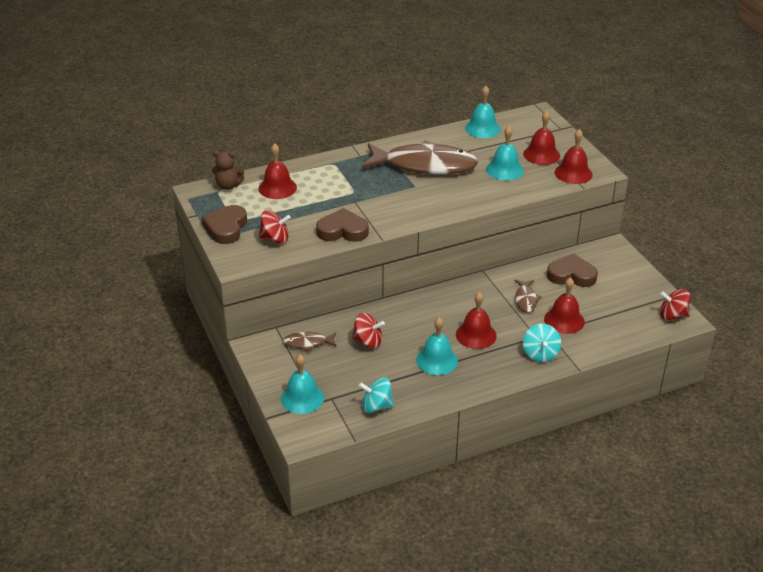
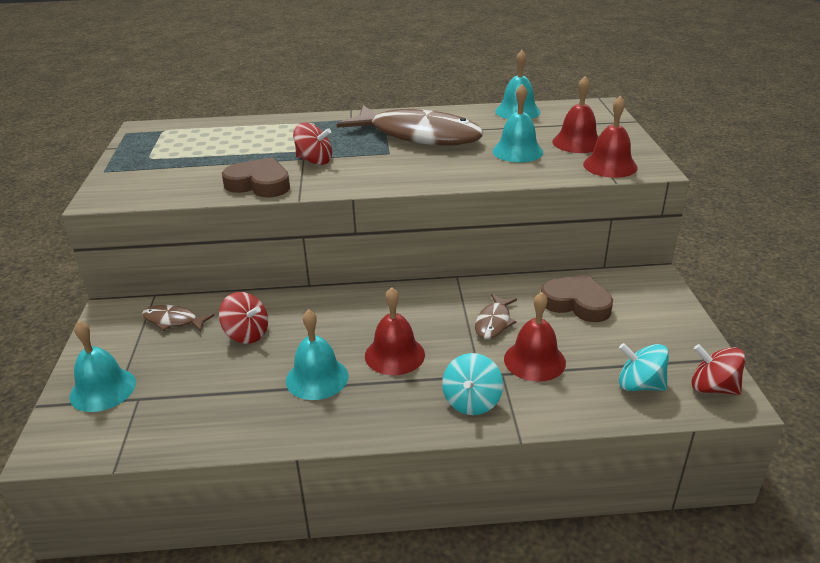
camera: 20 degrees right, 5 degrees down
(226, 228) = (132, 163): brown heart -> none
(228, 186) = (180, 127): brown teddy bear -> none
(275, 239) = (173, 181): red spinning top -> red spinning top (314, 161)
(277, 188) = (229, 135): red bell -> none
(376, 406) = (185, 425): turquoise spinning top -> turquoise spinning top (639, 385)

